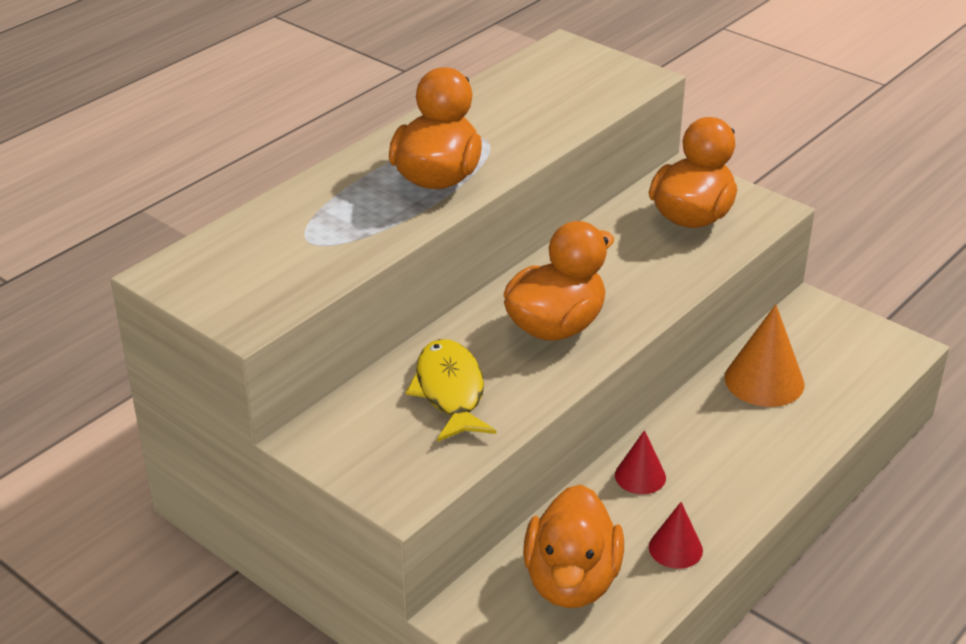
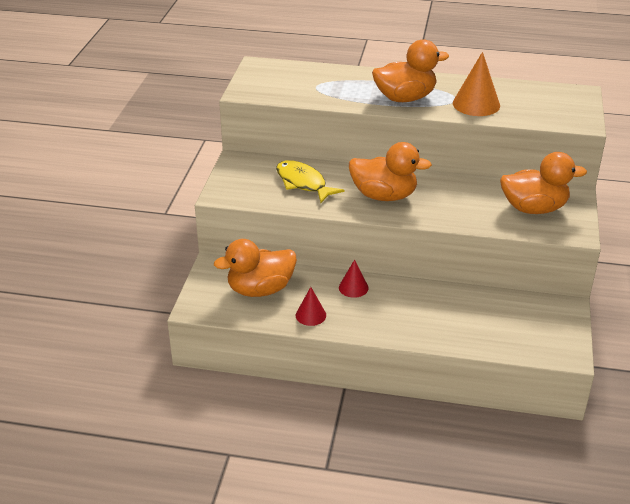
camera: 60 degrees right, 0 degrees up
(450, 392) = (303, 183): yellow fish -> yellow fish turned 90 degrees counterclockwise
(764, 380) = (475, 307): orange cone -> orange cone (476, 104)

